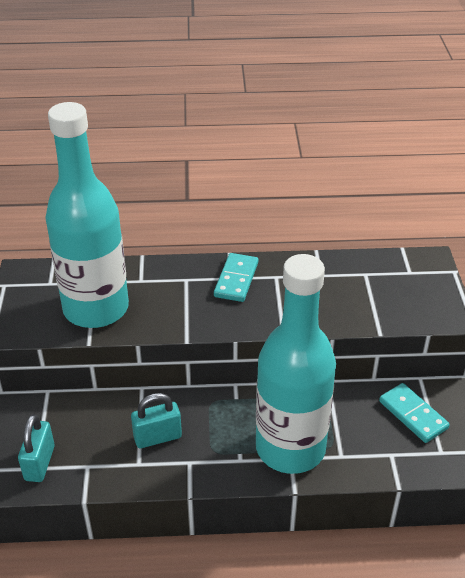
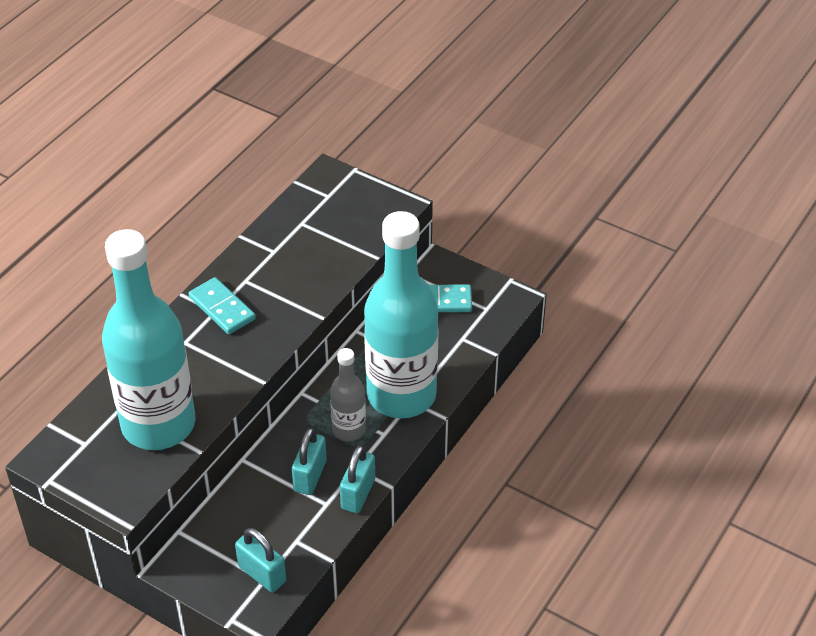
camera: 55 degrees left, 5 degrees up
(164, 479) = (358, 494): none -> turquoise padlock
(224, 434) = (349, 430): none -> grey bottle

